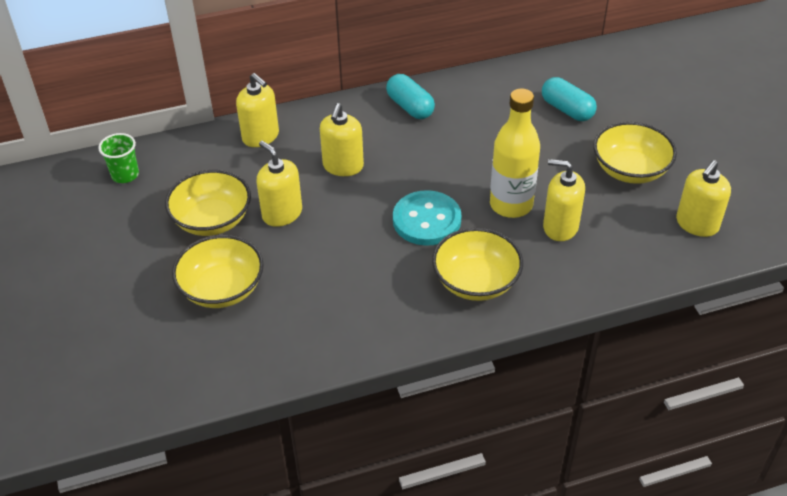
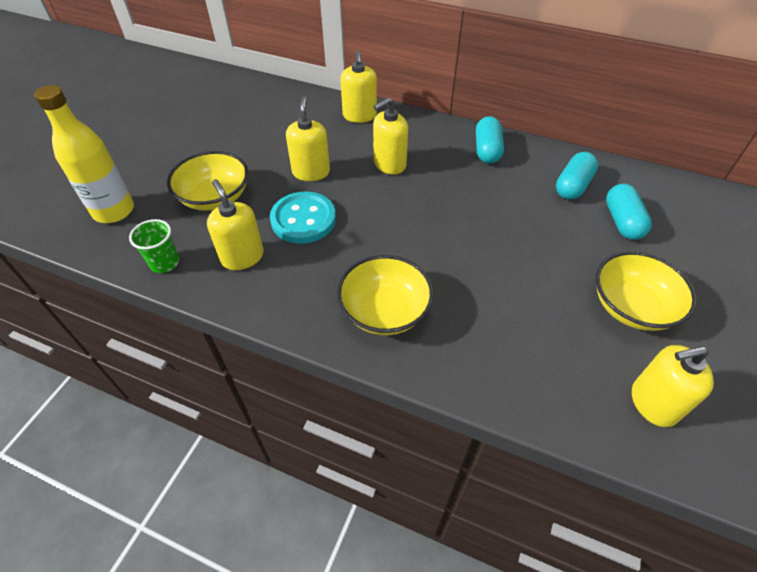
camera: 40 degrees right, 5 degrees up
(125, 175) = (254, 96): green cup -> green cup (165, 263)
(212, 220) = (265, 150): yellow bowl -> none
(426, 220) = (403, 238): turquoise button -> turquoise button (303, 219)
(506, 101) = (572, 186): none -> turquoise capsule
(511, 205) = (484, 268): yellow bottle -> yellow bottle (114, 211)
(560, 227) = (508, 314): yellow soap dispenser -> yellow soap dispenser (242, 257)

